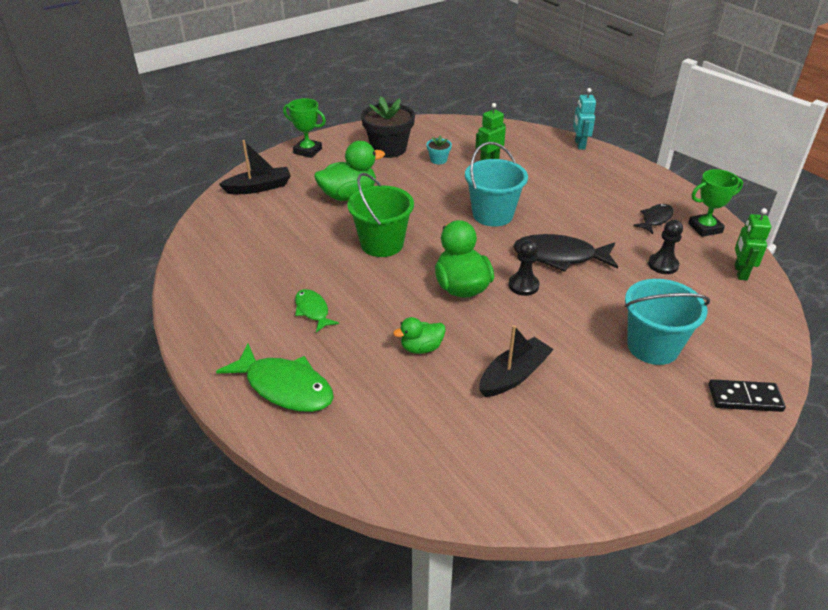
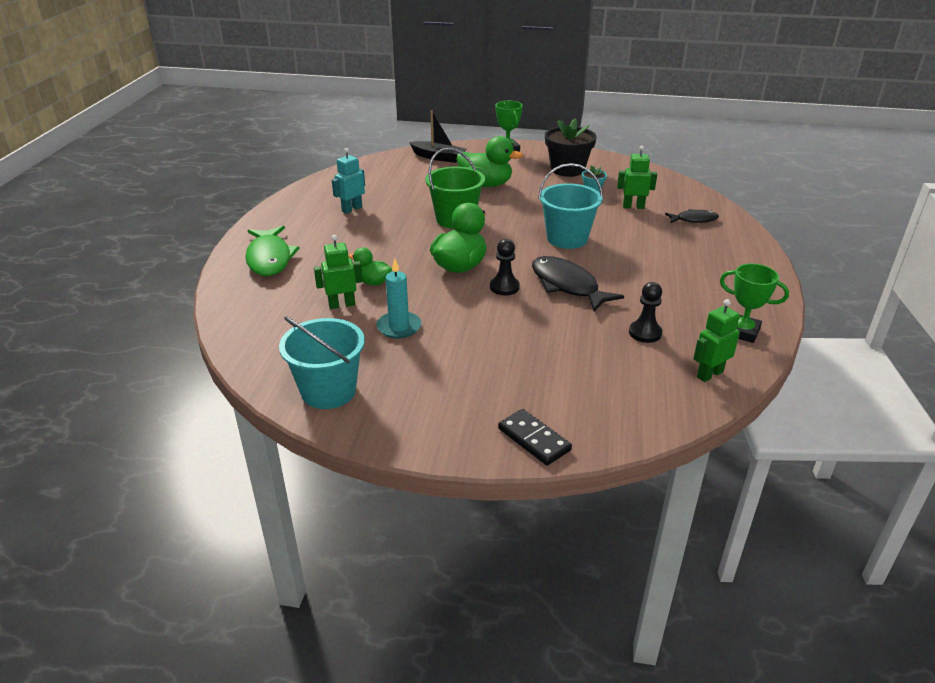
camera: 45 degrees right, 5 degrees down
(313, 310) = (350, 232): green fish -> none
(435, 388) = (342, 305): none -> green robot
(514, 375) = (399, 327): black boat -> turquoise candle
(579, 145) = (740, 228): turquoise robot -> turquoise robot (352, 209)
(653, 346) = (527, 370): turquoise bucket -> turquoise bucket (328, 391)
(655, 219) = (704, 304): black fish -> black fish (694, 219)

